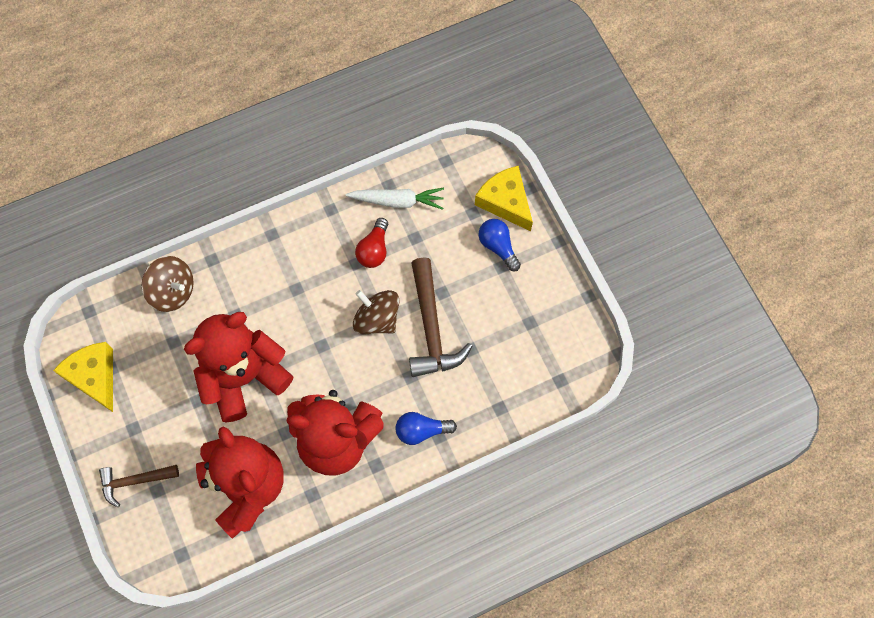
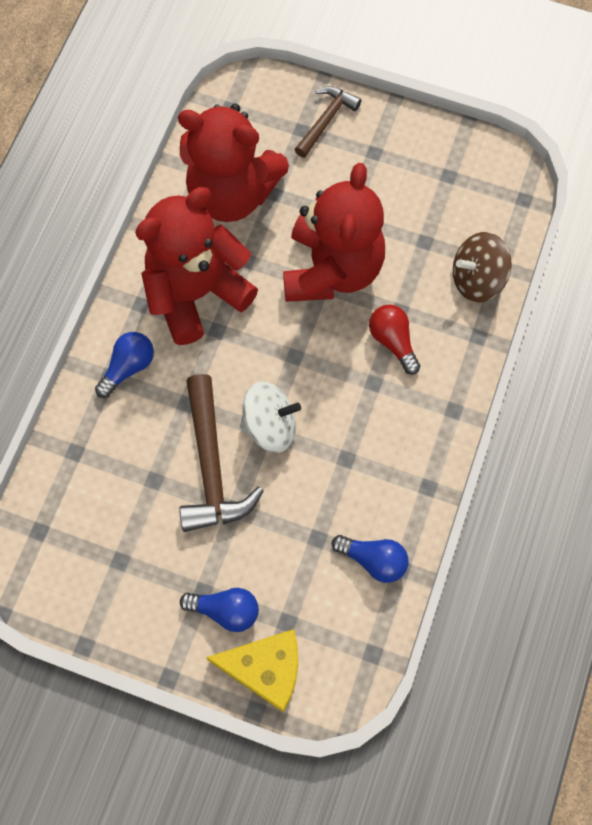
camera: 135 degrees right, 0 degrees up
(94, 376) = (453, 159): yellow cheese -> none
(374, 250) = (343, 488): red light bulb -> red light bulb (393, 341)
(377, 319) = (270, 426): brown spinning top -> white spinning top
(397, 201) = (373, 560): white carrot -> blue light bulb
(431, 327) = (211, 465): brown hammer -> brown hammer turned 135 degrees counterclockwise

